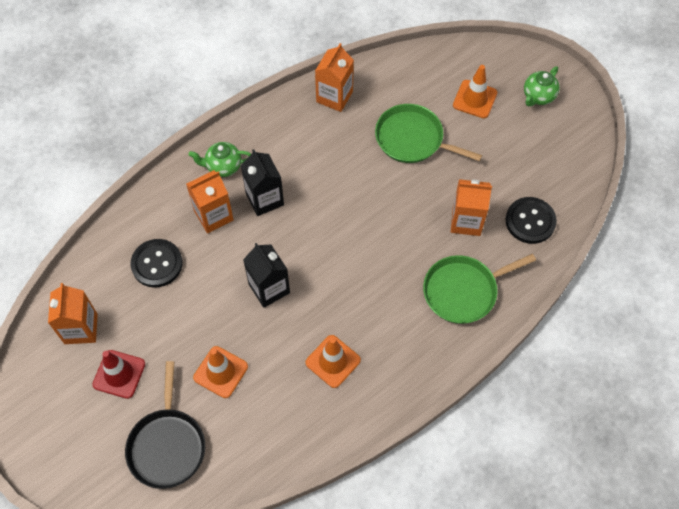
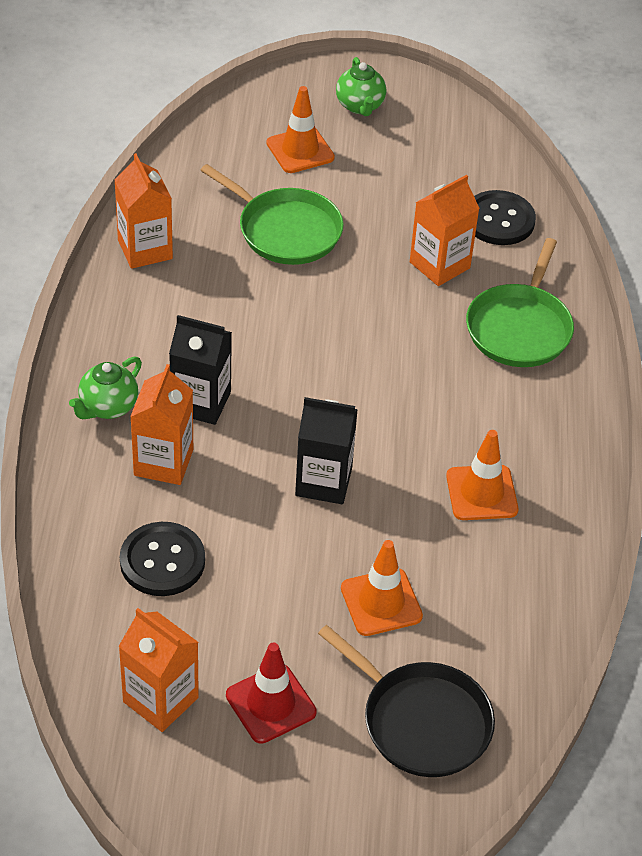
camera: 50 degrees left, 15 degrees down
(412, 139) = (285, 230): green pan -> green pan turned 120 degrees counterclockwise

